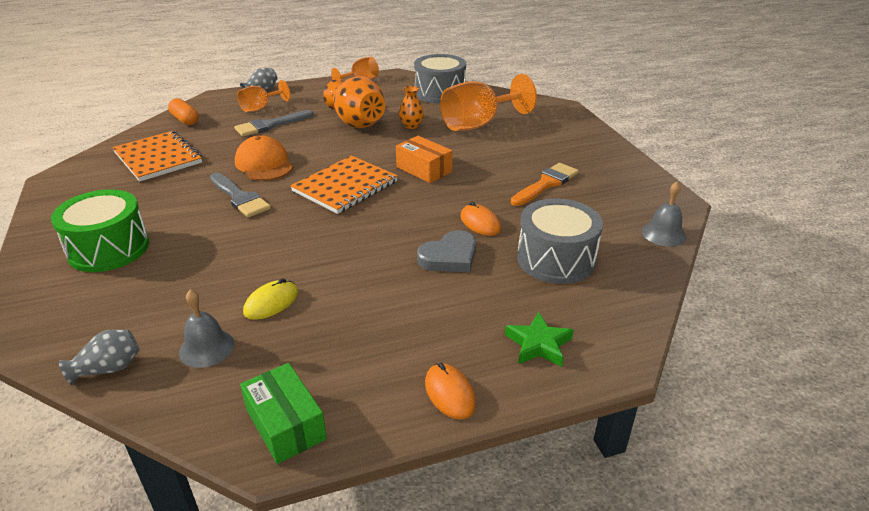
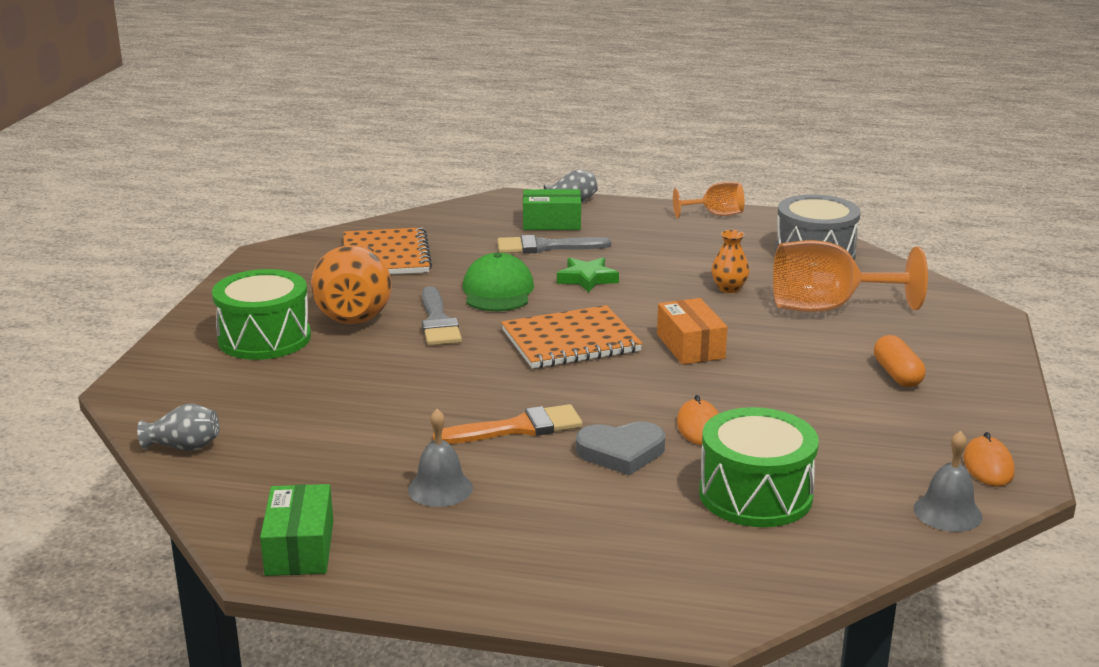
camera: 30 degrees right, 10 degrees down
(185, 120) = (450, 218): orange capsule -> orange capsule (897, 375)
(206, 348) = (283, 458): grey bell -> grey bell (440, 488)
(260, 108) = (551, 223): orange goblet -> green box
(264, 164) = (498, 291): orange cap -> green cap
(271, 302) = (379, 437): yellow mouse -> none
(357, 122) = (659, 267): orange vase -> orange vase (354, 313)
(449, 393) = (484, 580): orange mouse -> orange mouse (988, 466)
(538, 344) = (633, 572): green star -> green star (587, 279)
(546, 184) = (843, 406): orange brush -> orange brush (518, 428)
(556, 259) = (755, 495): grey drum -> green drum

